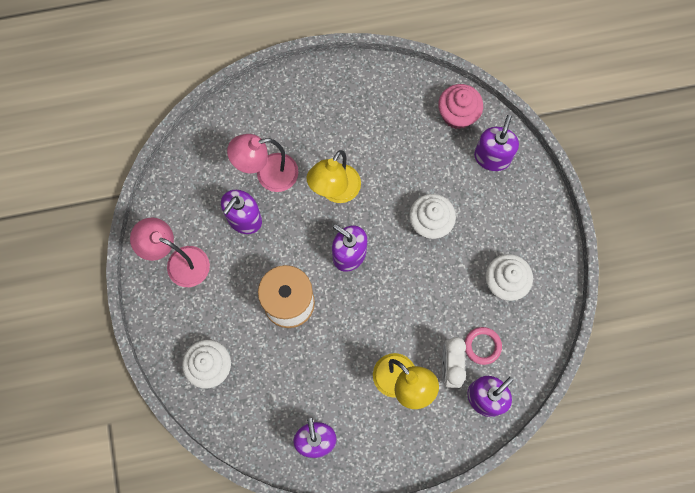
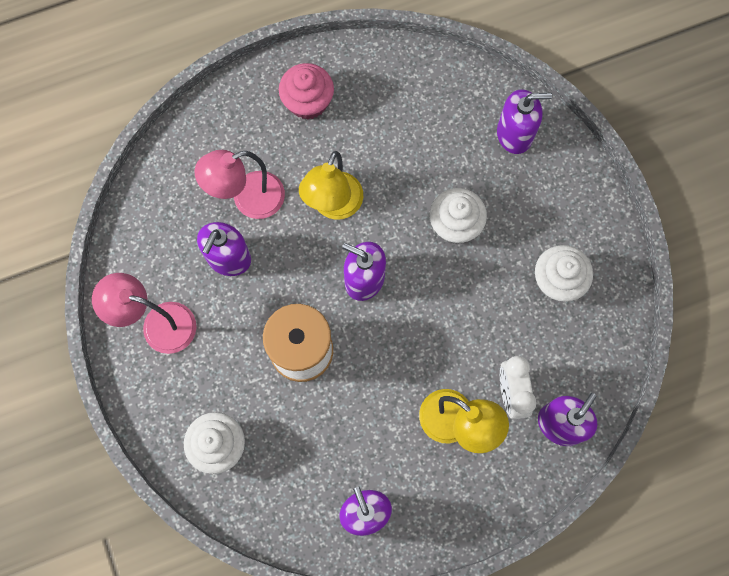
camera: 10 degrees left, 0 degrees up
(457, 114) = (464, 90): pink cupcake -> pink cupcake (308, 102)
(482, 346) = (545, 362): pink ring -> none
(492, 157) = (514, 134): purple soap dispenser -> purple soap dispenser turned 75 degrees clockwise

